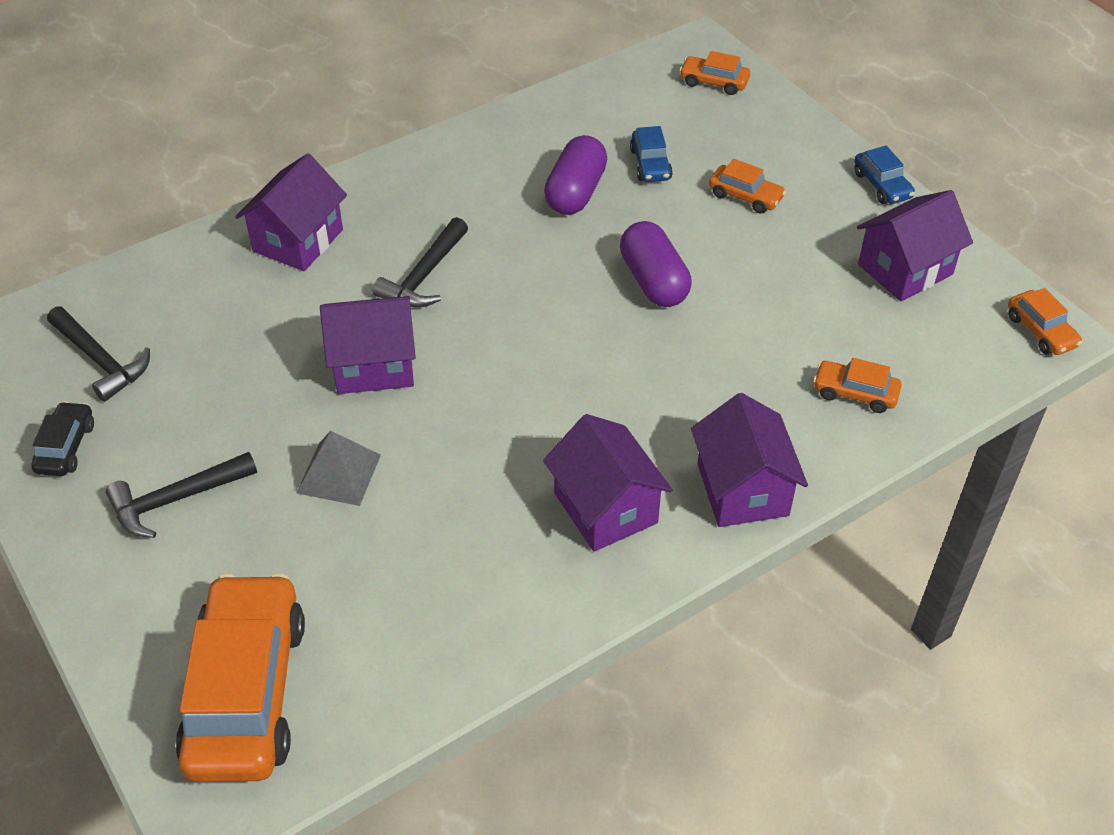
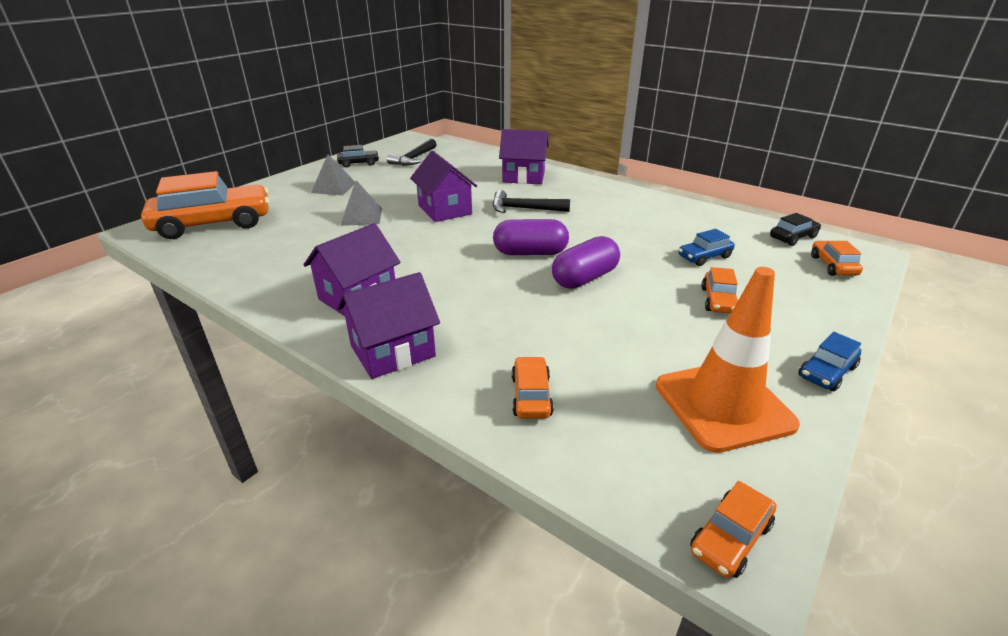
camera: 70 degrees right, 15 degrees down
(177, 499) = (334, 187): black hammer -> grey pyramid
(576, 192) = (643, 237): purple capsule -> purple capsule (530, 253)
(640, 76) = (792, 237): none -> black car
(905, 269) = (723, 405): purple house -> orange traffic cone

